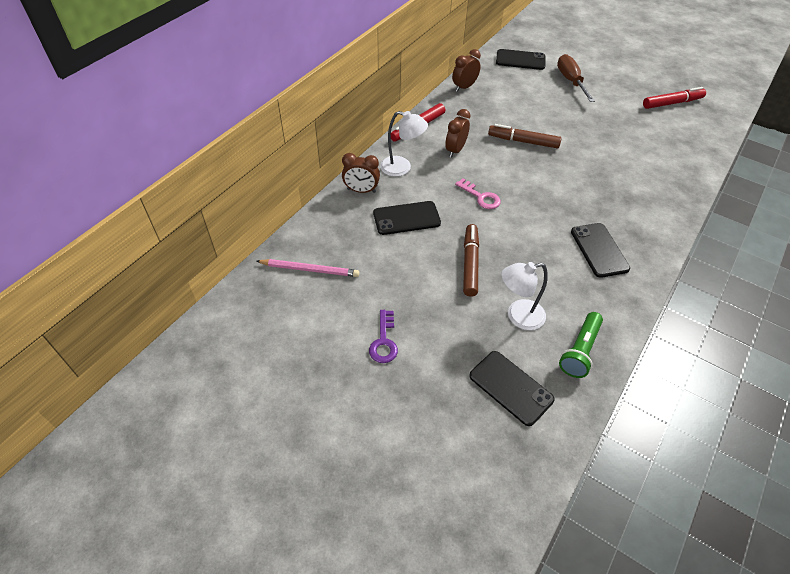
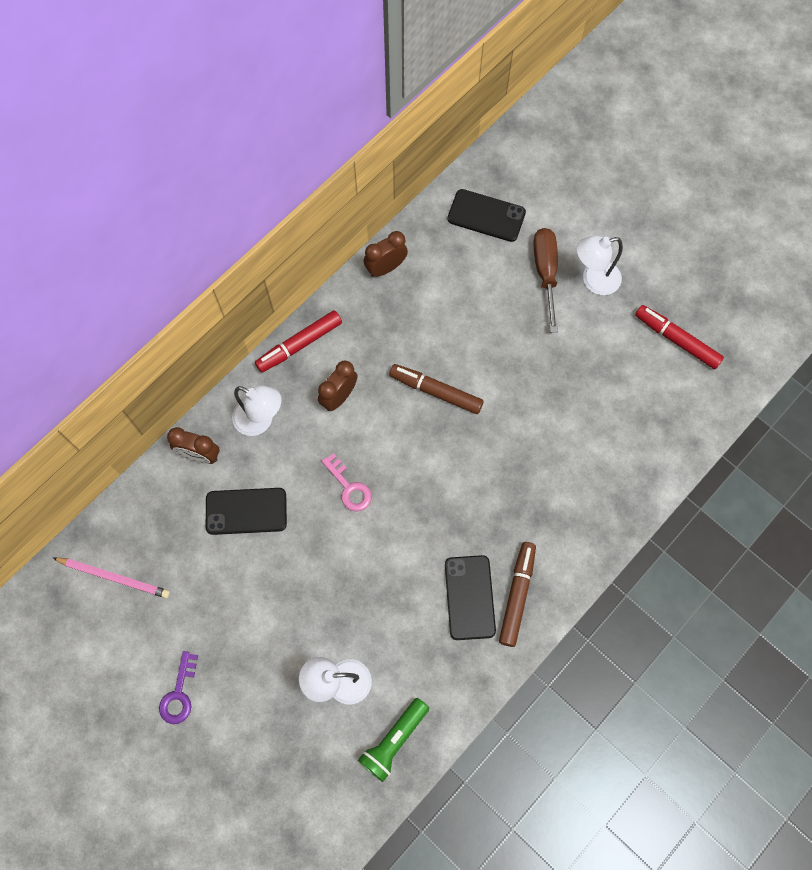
camera: 10 degrees right, 20 degrees up
(470, 264) = (305, 596): brown marker -> brown marker (517, 595)
(511, 387) = (302, 776): black phone -> none
(603, 82) = (593, 280): none -> white lamp
(672, 103) = (676, 340): red marker -> red marker turned 135 degrees counterclockwise

